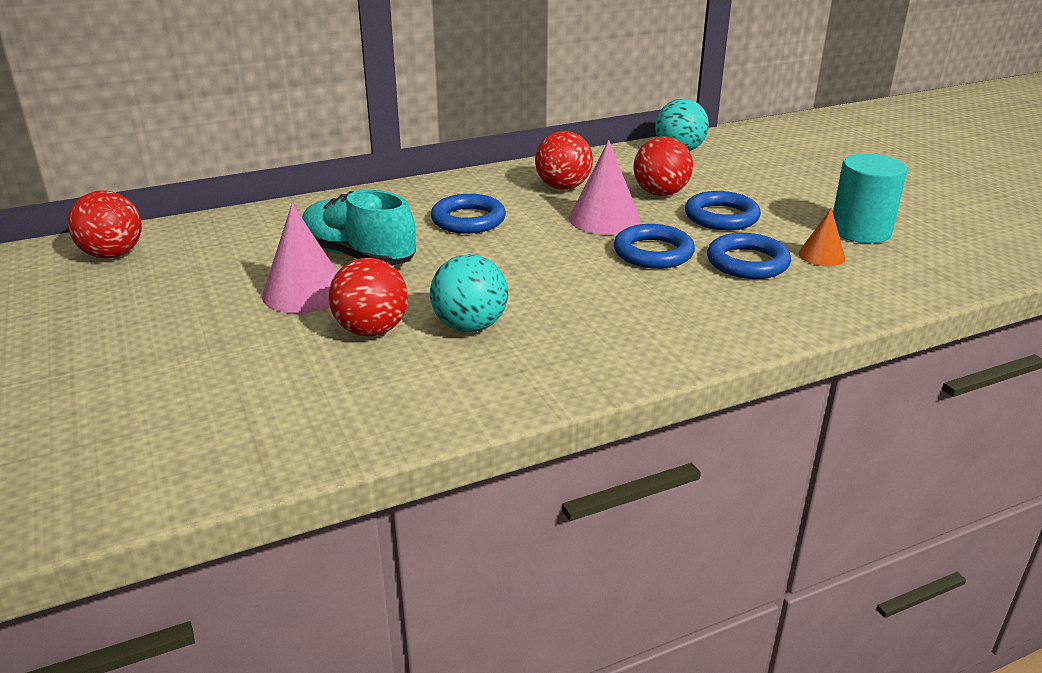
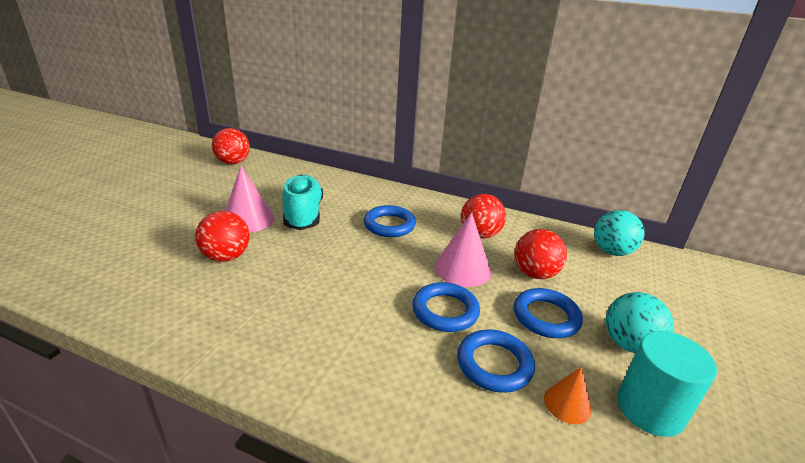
camera: 45 degrees right, 0 degrees up
(470, 326) = (262, 285): turquoise ball -> turquoise ball (629, 344)

